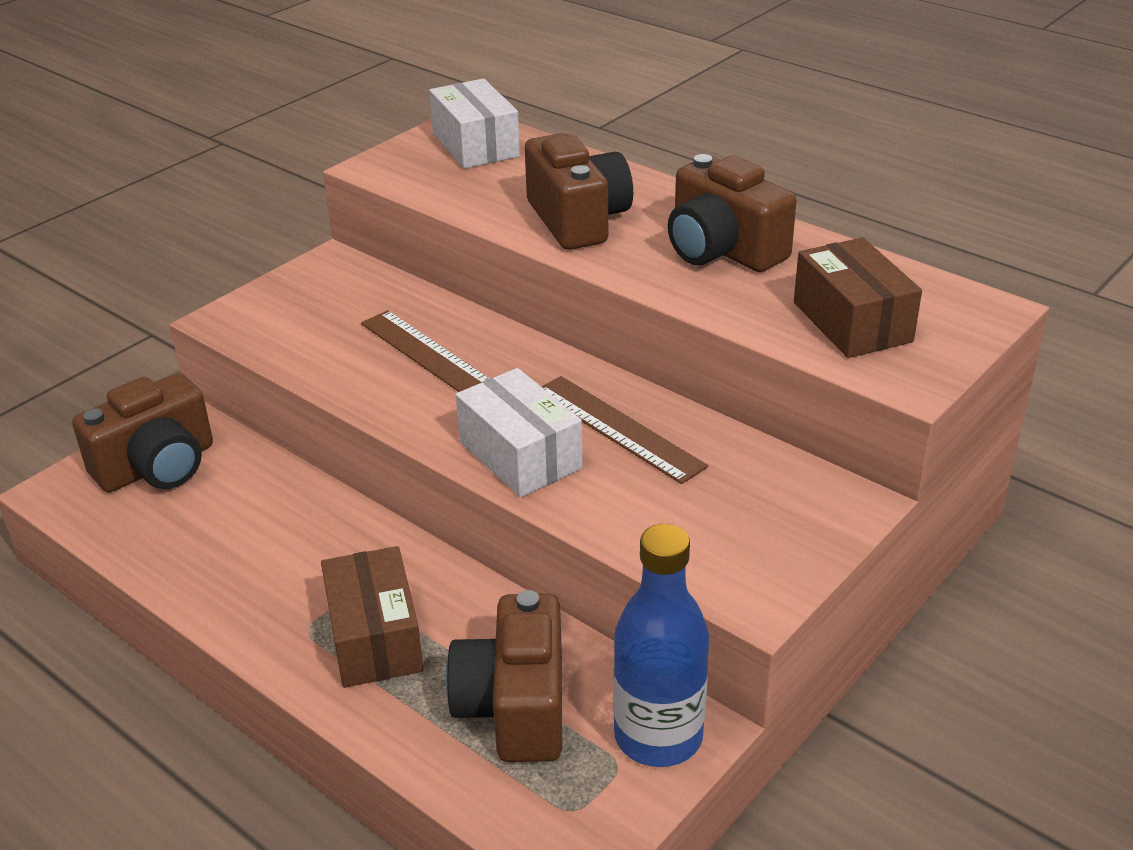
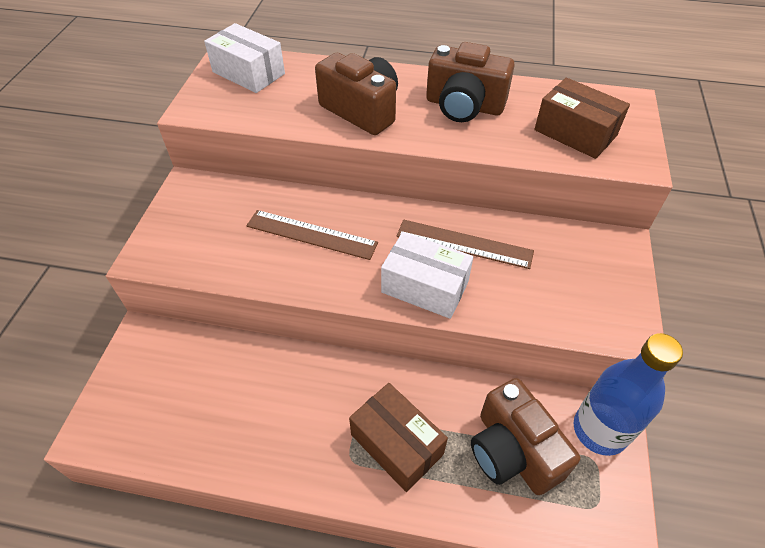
camera: 30 degrees left, 15 degrees up
(157, 466) = (153, 380): brown camera -> none

